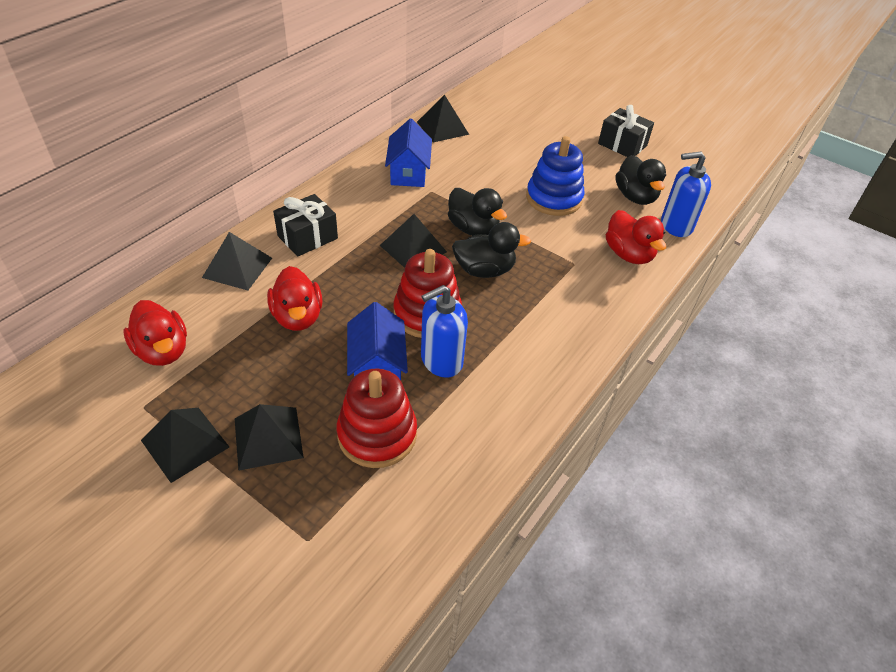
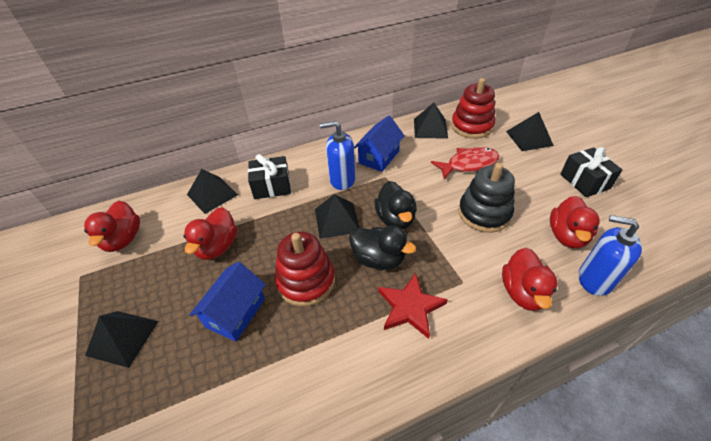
camera: 35 degrees right, 0 degrees up
(185, 443) = (76, 316): black pyramid -> black pyramid (529, 138)
(377, 434) = (190, 374): red stacking toy -> red stacking toy (472, 126)
(441, 360) = (285, 329): blue soap dispenser -> blue soap dispenser (342, 180)
(508, 156) = (469, 164): none -> red fish
(543, 300) = (410, 307): none -> red star
(553, 198) = (484, 213): blue stacking toy -> black stacking toy
(635, 197) = (567, 236): black duck -> red duck

